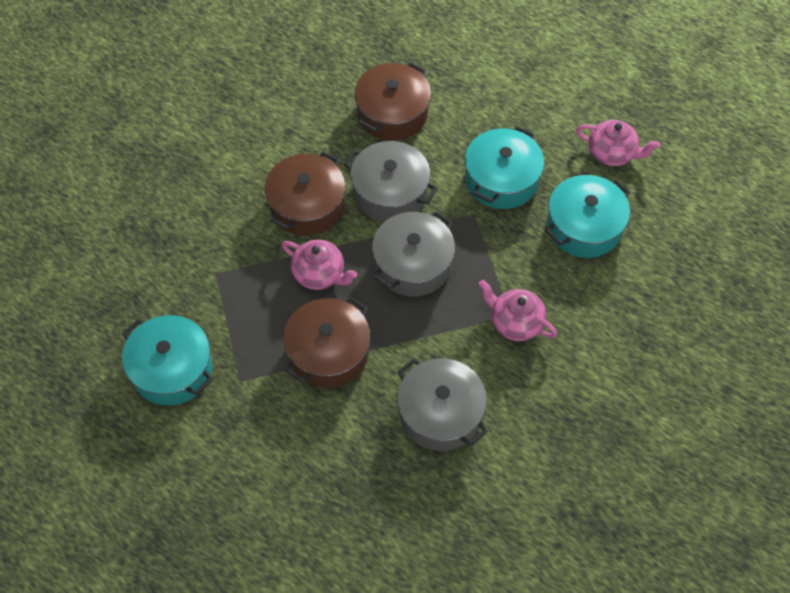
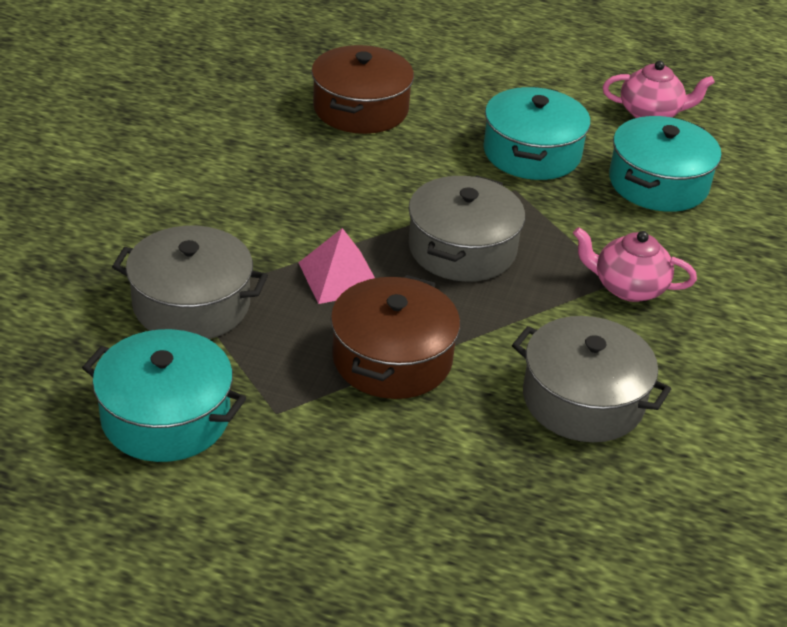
camera: 20 degrees left, 20 degrees down
(307, 205) = (289, 209): brown pot -> none
(319, 274) = (340, 277): pink teapot -> pink pyramid
(390, 192) = (395, 182): grey pot -> grey pot (191, 304)

